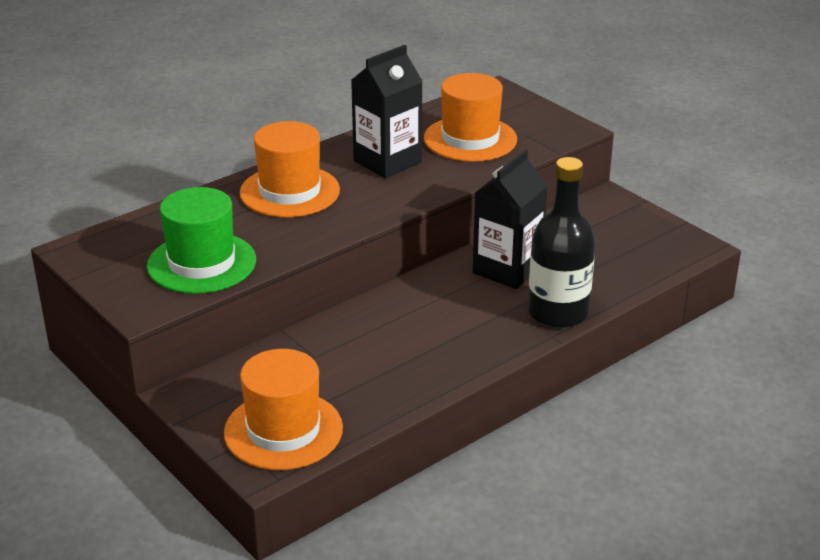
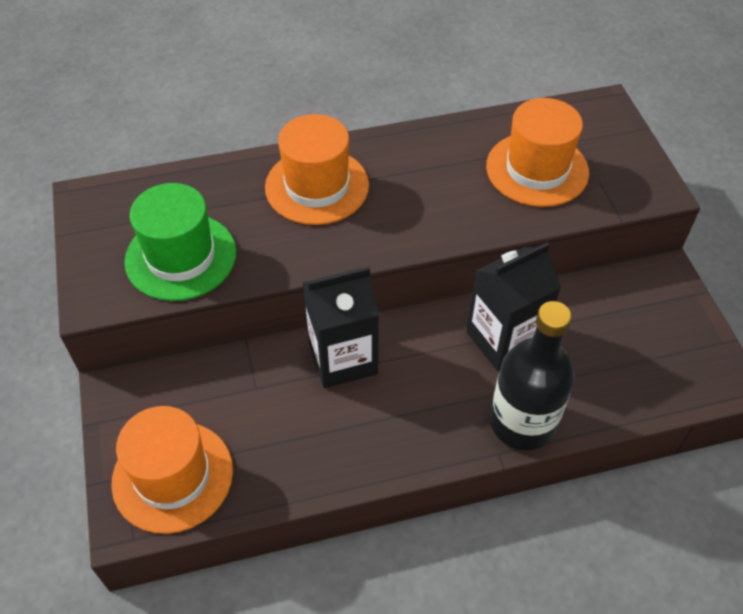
camera: 25 degrees right, 20 degrees up
(387, 161) = (434, 175): black carton -> black carton (343, 358)

